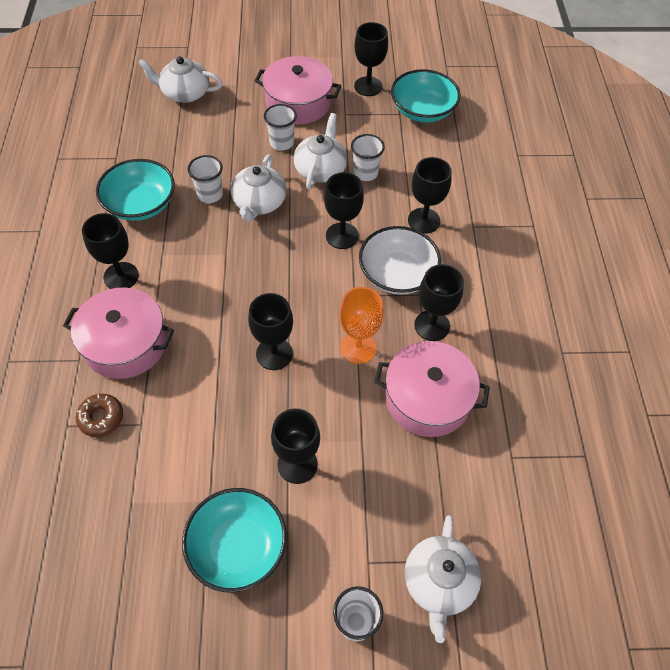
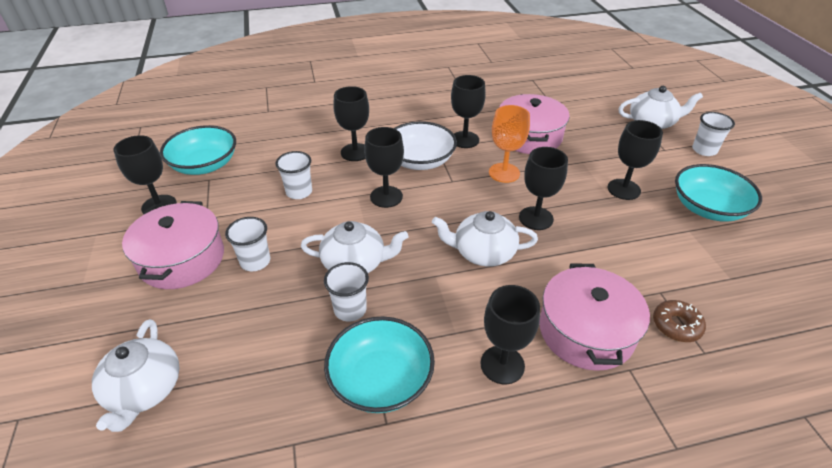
camera: 100 degrees left, 15 degrees down
(321, 169) = (297, 223): white teapot -> white teapot (483, 252)

